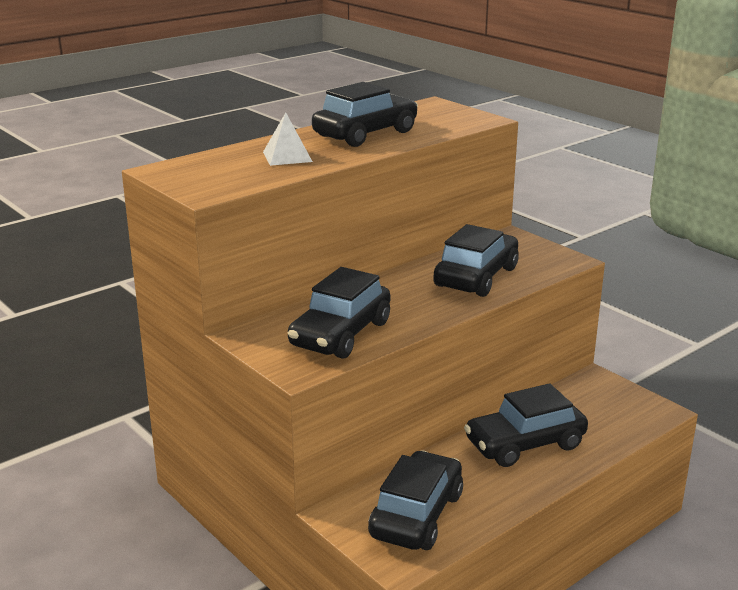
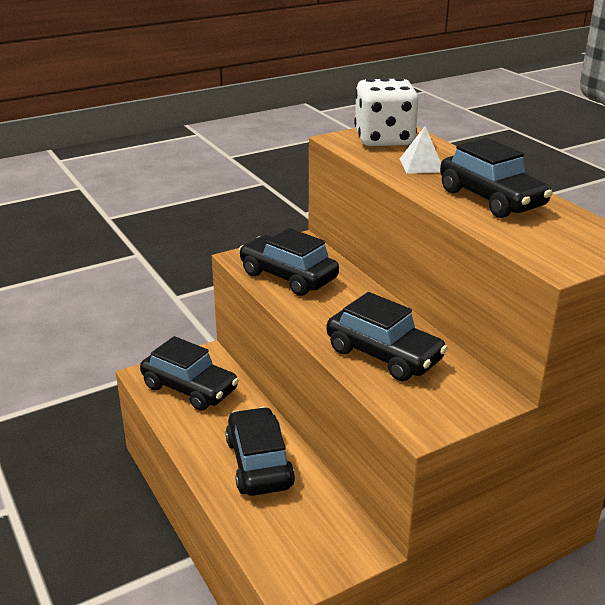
camera: 100 degrees right, 5 degrees up
(207, 173) = (384, 139): none -> white dice

